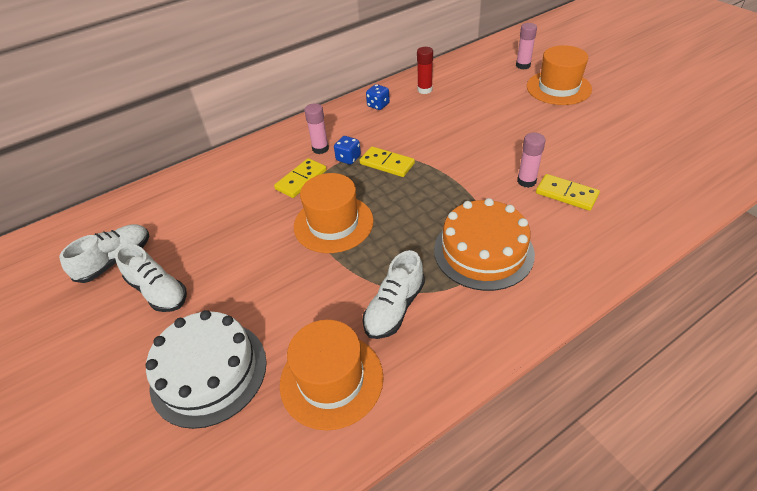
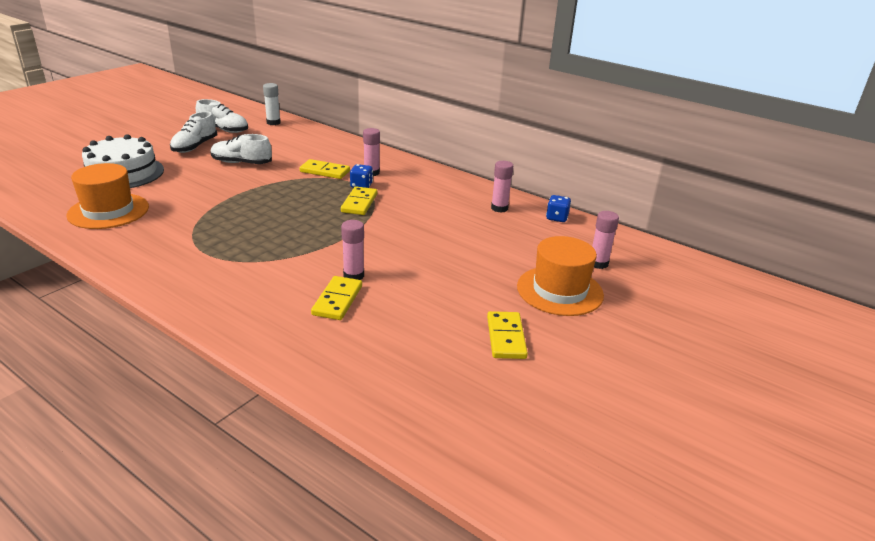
camera: 65 degrees right, 15 degrees down
(125, 211) = (273, 122): none -> white glue stick
(333, 223) = (271, 191): orange hat -> none
(378, 105) = (455, 188): blue dice -> blue dice (557, 218)
(394, 308) = (174, 225): white shoe -> white shoe (241, 163)
(424, 90) = (499, 208): red glue stick -> pink glue stick
(483, 251) = (242, 258): orange cake -> none
(618, 120) = (506, 337): none -> yellow domino

